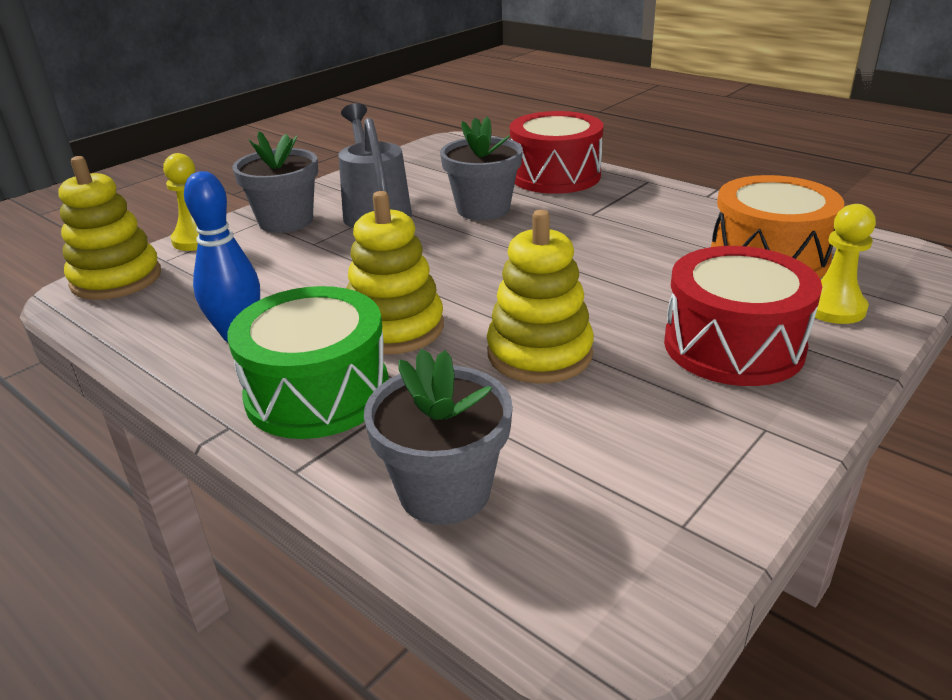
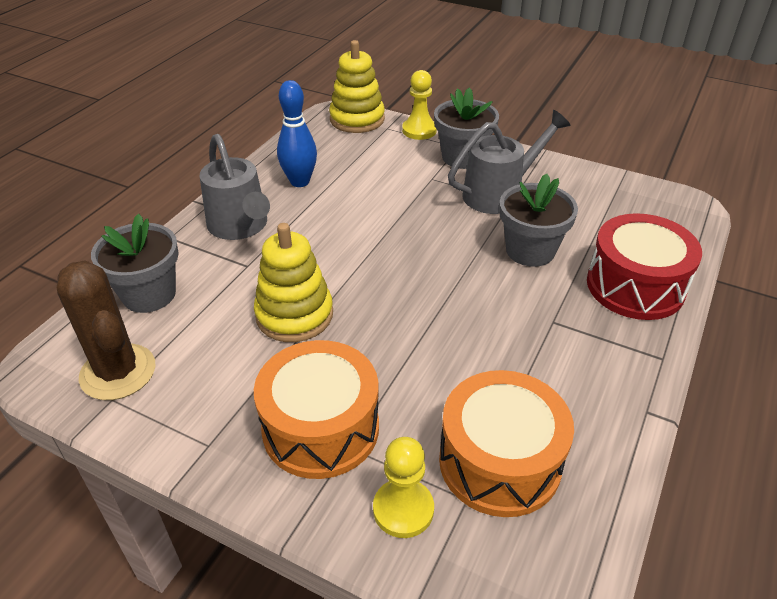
camera: 75 degrees right, 10 degrees up
(317, 392) = (240, 227): green drum -> grey watering can
(395, 328) = (318, 241): yellow stacking toy -> none
(625, 520) = (118, 372): none -> brown cactus
(733, 346) = (321, 428): red drum -> orange drum

